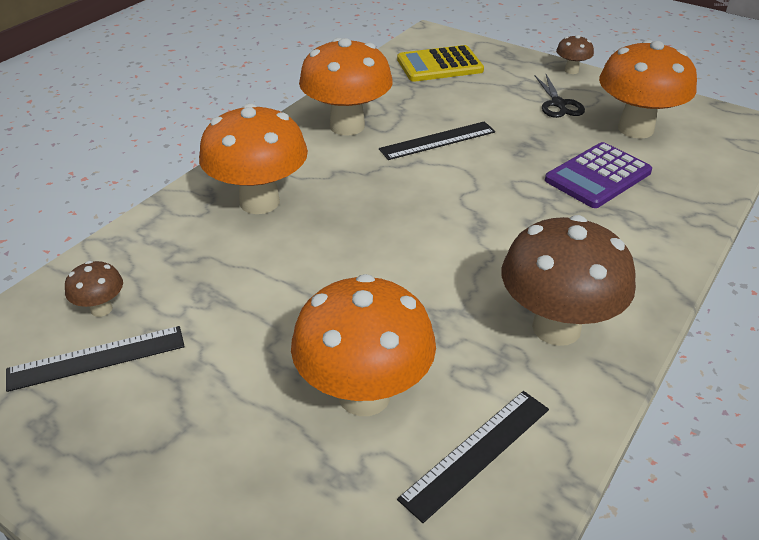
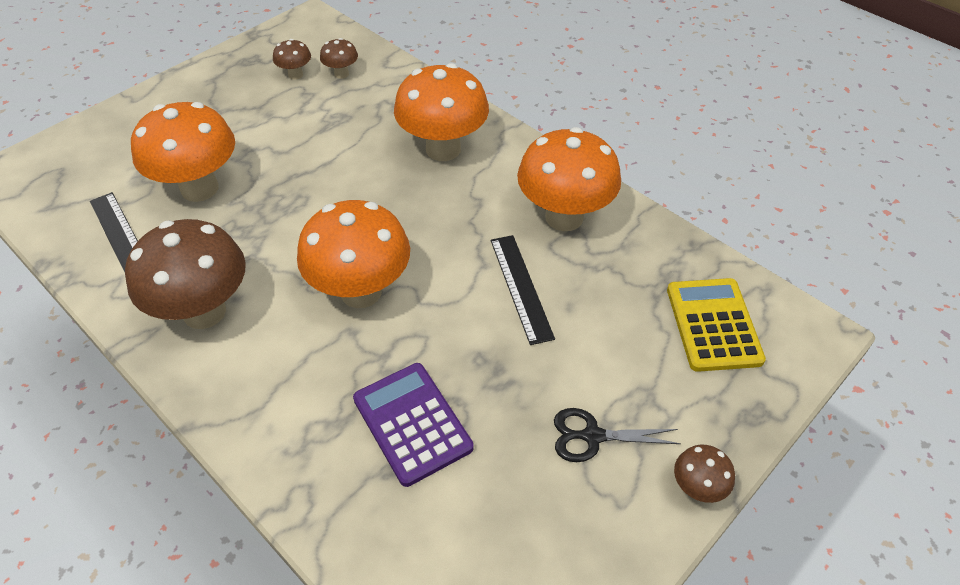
camera: 100 degrees right, 10 degrees up
(97, 358) = (295, 75): black ruler -> brown mushroom
(635, 129) = (511, 512): orange mushroom -> orange mushroom (361, 292)

